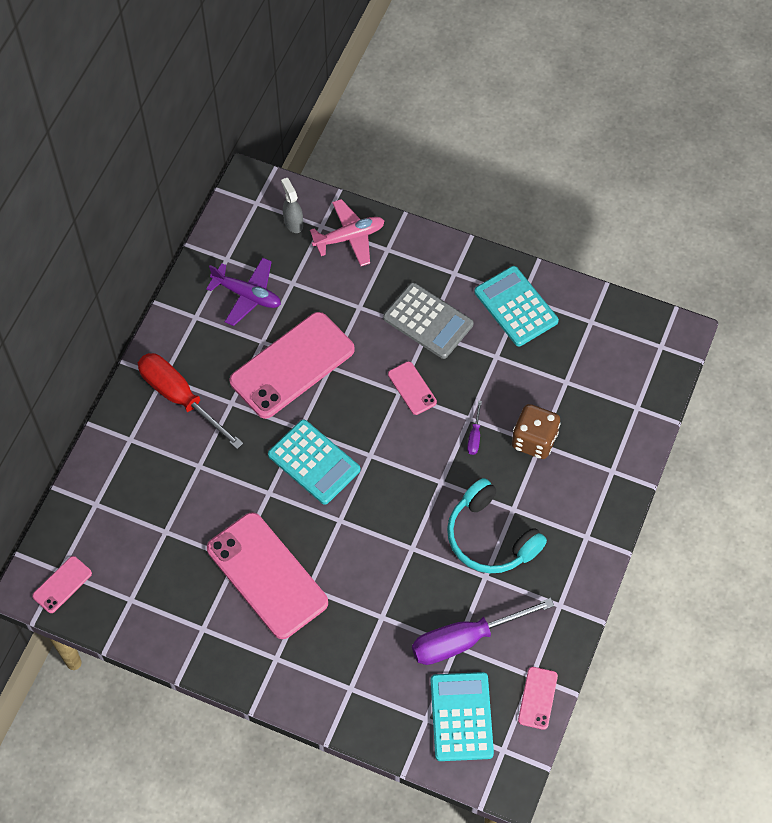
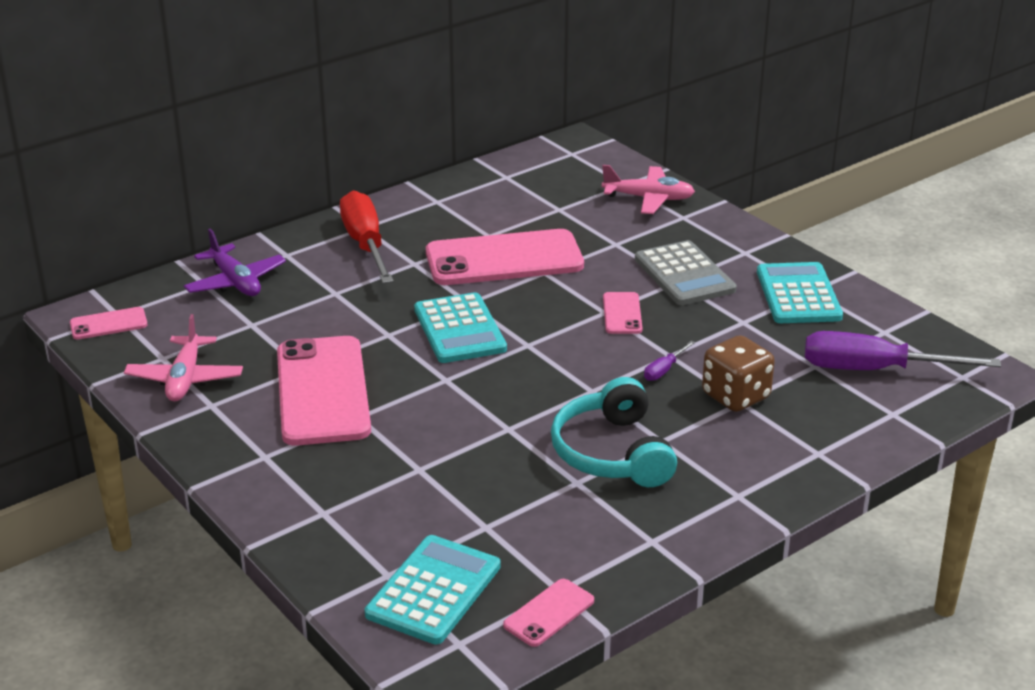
camera: 30 degrees right, 30 degrees down
(164, 612) = (185, 379): none -> pink plane
(247, 295) = (504, 203): purple plane -> purple plane (235, 282)
(293, 223) = (597, 174): grey spray bottle -> none
(465, 640) = (502, 525): purple screwdriver -> purple screwdriver (874, 370)

